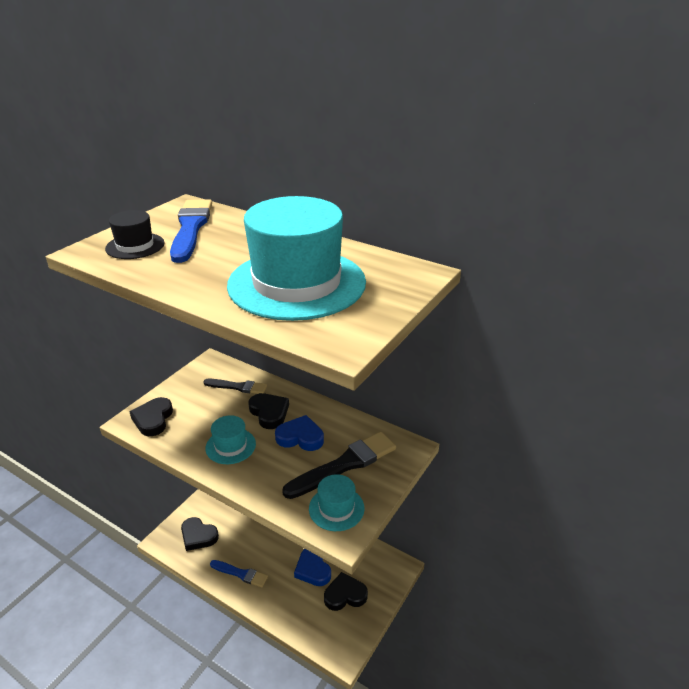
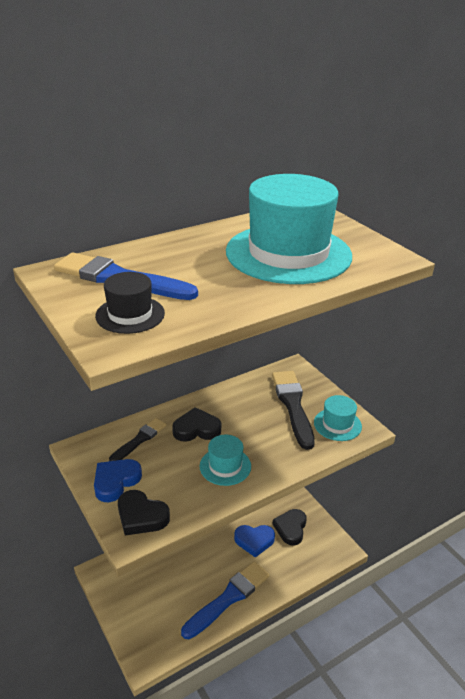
camera: 65 degrees left, 0 degrees up
(198, 536) = (160, 623): black heart -> none
(240, 574) = (228, 598): blue brush -> blue brush, size x1.67
(300, 437) = (243, 419): blue heart -> blue heart (116, 481)

